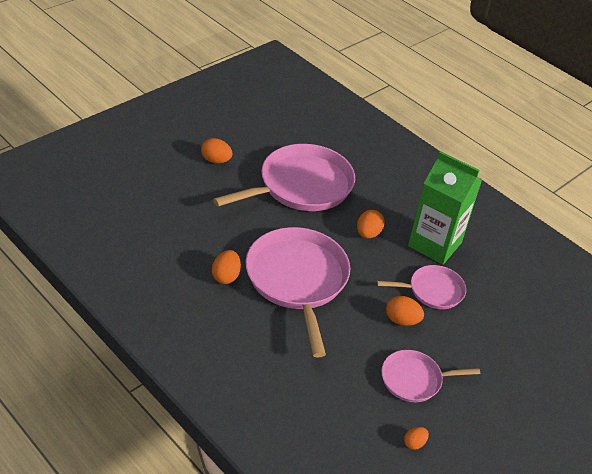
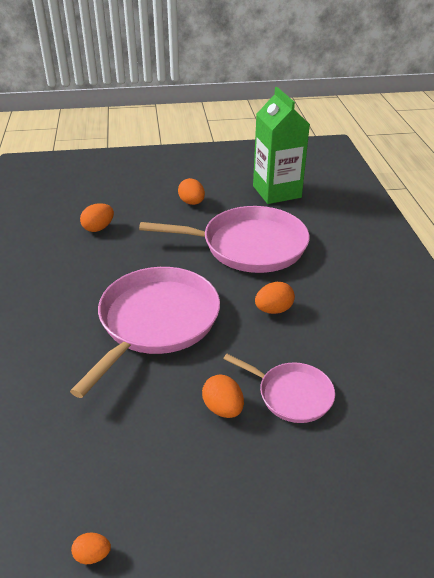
camera: 40 degrees right, 5 degrees down
(226, 276) = (95, 292): orange egg -> orange egg (98, 228)
(414, 379) = (170, 480): pink pan -> none
(434, 244) = (341, 349): green carton -> green carton (277, 192)

